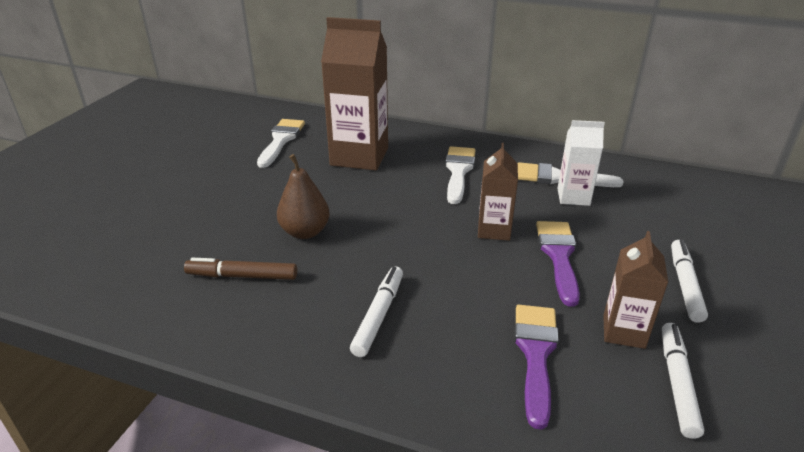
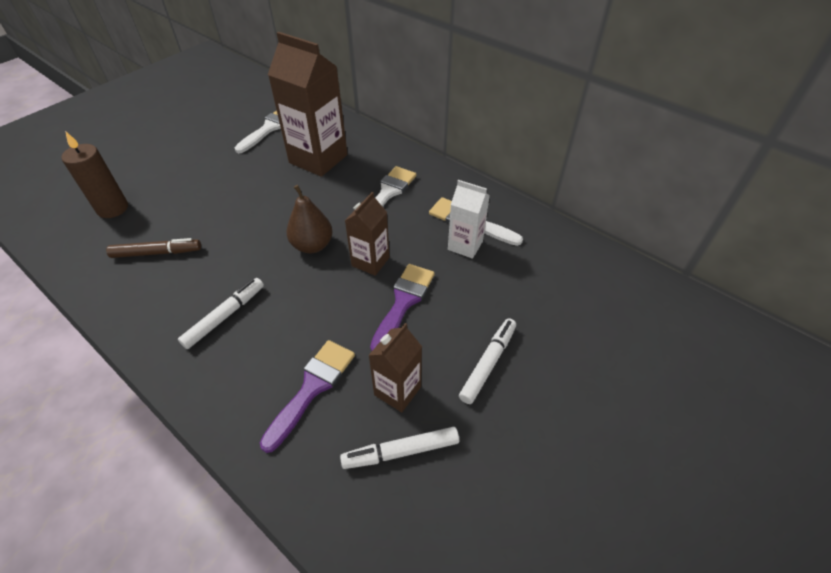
camera: 20 degrees right, 15 degrees up
(147, 247) = (113, 208): none -> brown candle
(242, 276) = (157, 253): brown marker -> brown marker turned 150 degrees clockwise
(305, 232) = (226, 224): brown pear -> brown pear (312, 245)
(677, 383) = (401, 451): white marker -> white marker turned 135 degrees counterclockwise

